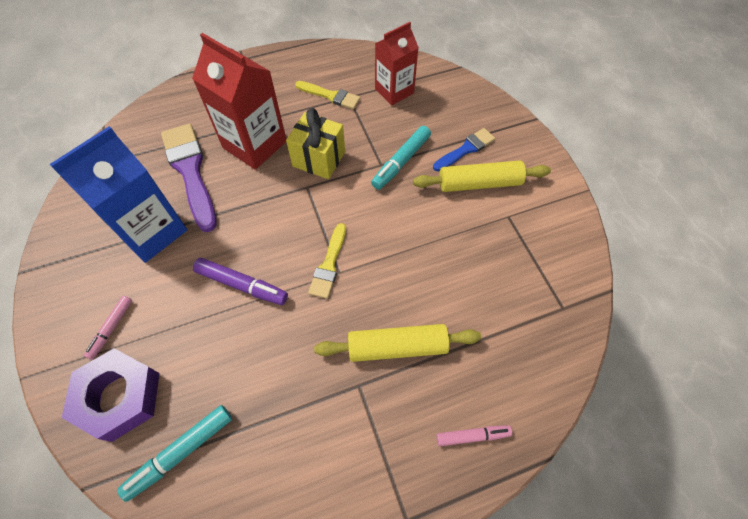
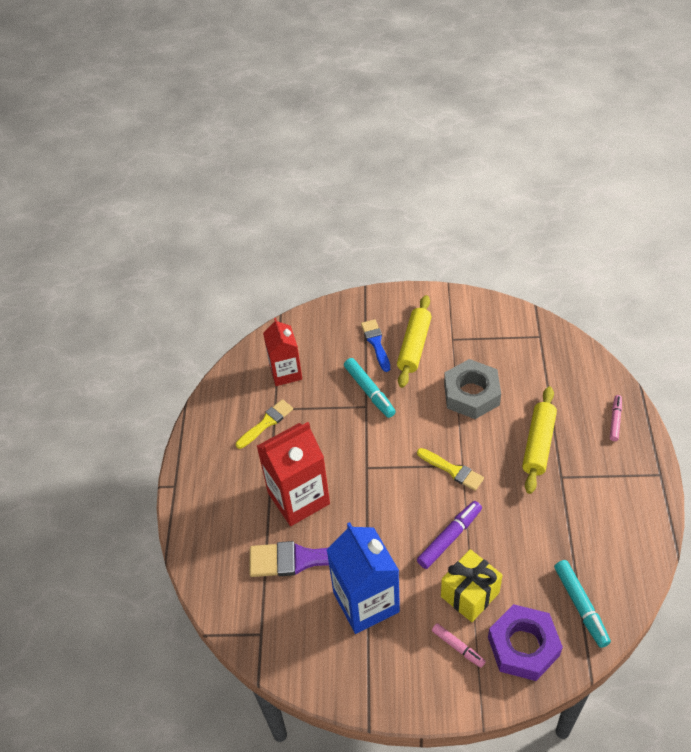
camera: 65 degrees left, 10 degrees down
(319, 159) = (339, 451): yellow gift -> yellow gift (470, 594)
(439, 256) = (471, 394): none -> grey nut

